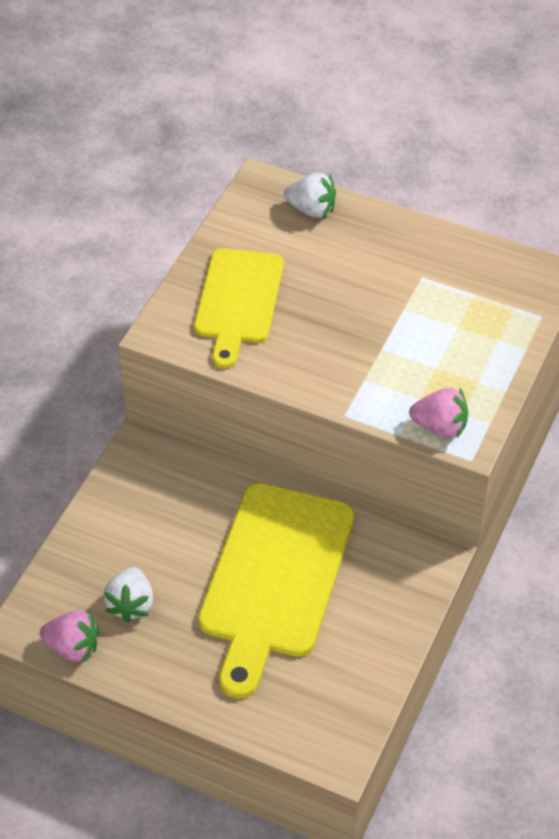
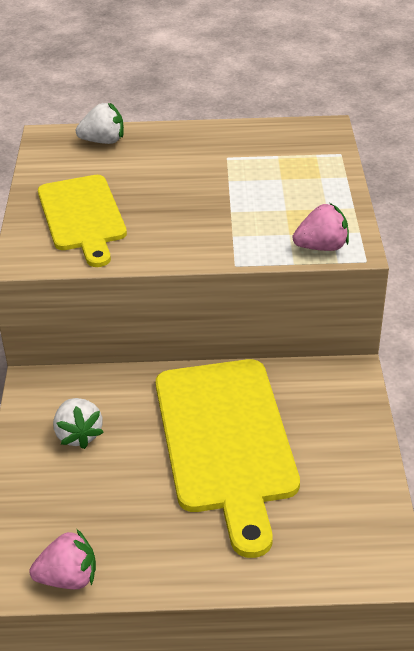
camera: 25 degrees left, 10 degrees down
(131, 604) = (104, 516): white strawberry -> white strawberry (78, 434)

